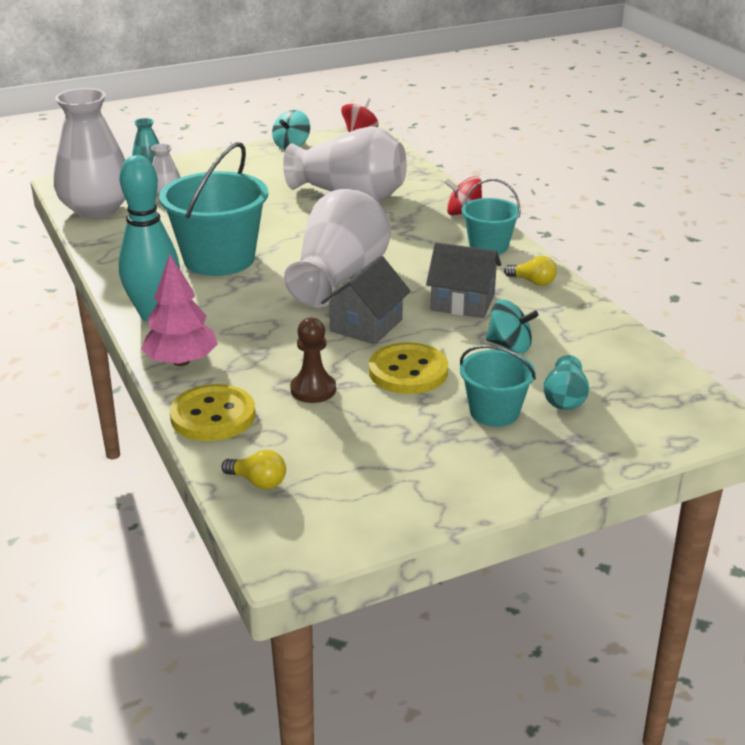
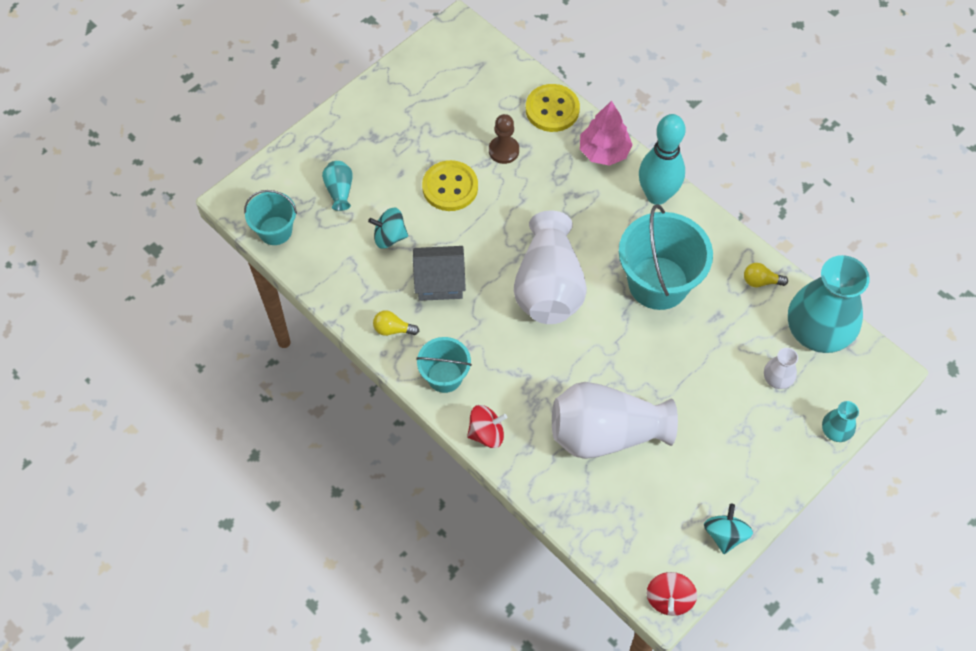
camera: 160 degrees right, 30 degrees up
(96, 209) = (818, 330): white vase -> turquoise vase
(258, 482) = (496, 68): yellow light bulb -> yellow light bulb (760, 281)
(366, 325) = (500, 230): grey house -> none
(494, 412) = (381, 164): turquoise bucket -> turquoise bucket (275, 231)

